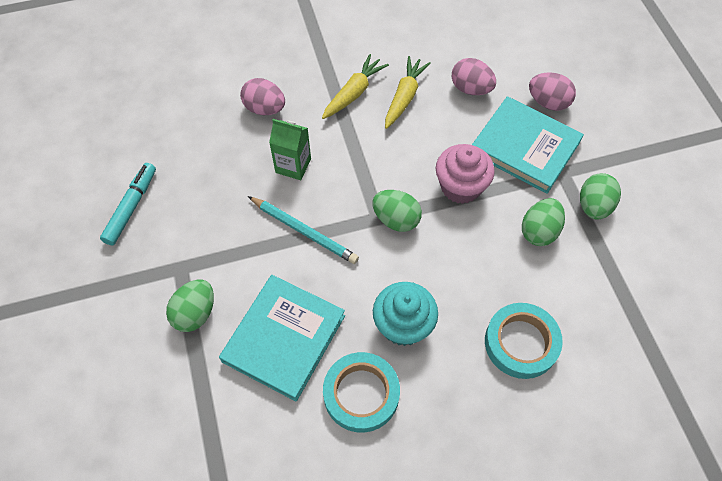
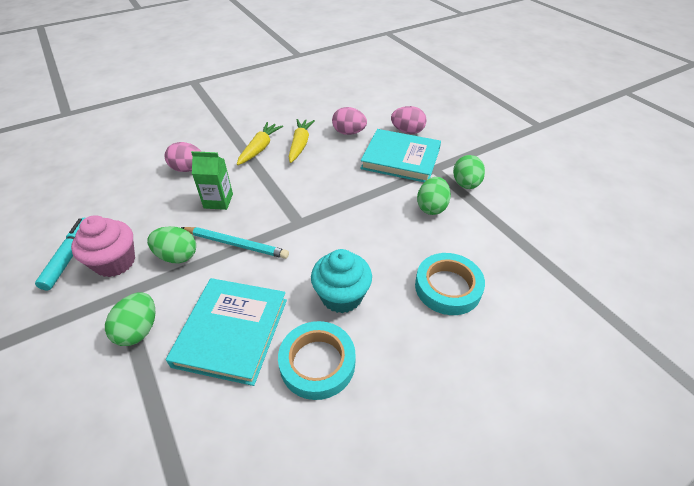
camera: 15 degrees left, 15 degrees down
(396, 219) = (314, 221): green egg -> green egg (177, 256)
(460, 187) = (360, 190): pink cupcake -> pink cupcake (115, 262)

